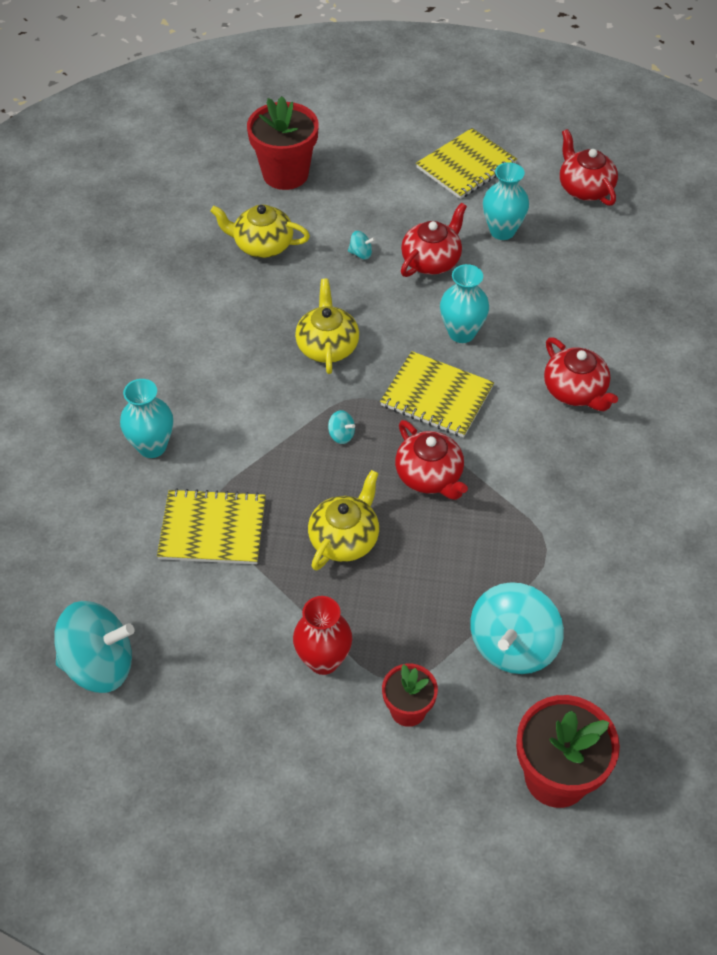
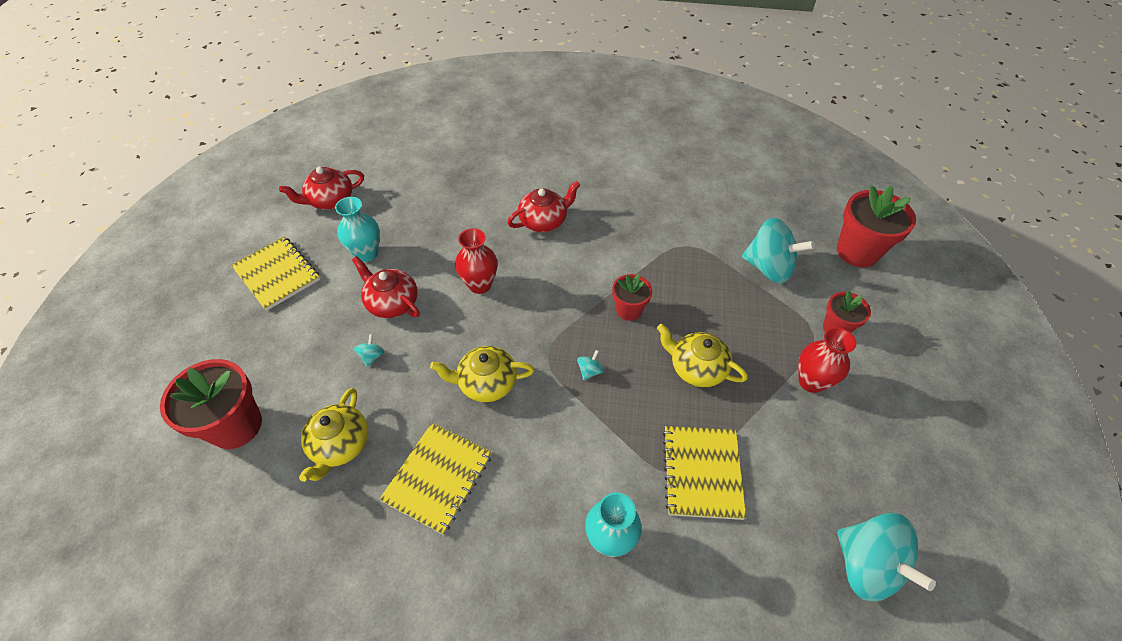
camera: 90 degrees left, 0 degrees up
(99, 664) = (866, 565): turquoise spinning top -> turquoise spinning top turned 150 degrees clockwise
(429, 476) = (629, 310): red teapot -> red flower pot
(436, 396) = (548, 303): yellow notebook -> yellow notebook (438, 477)
(461, 333) = (480, 285): turquoise vase -> red vase

